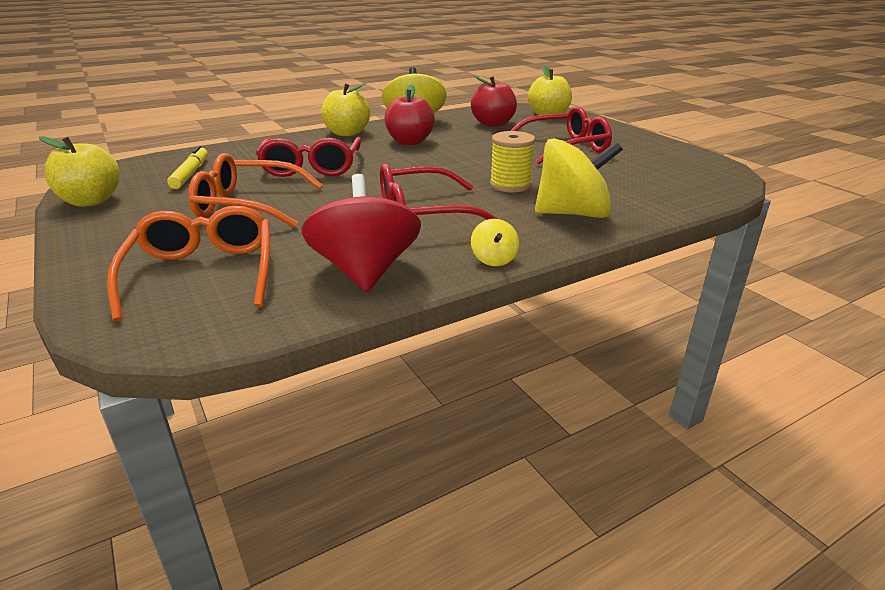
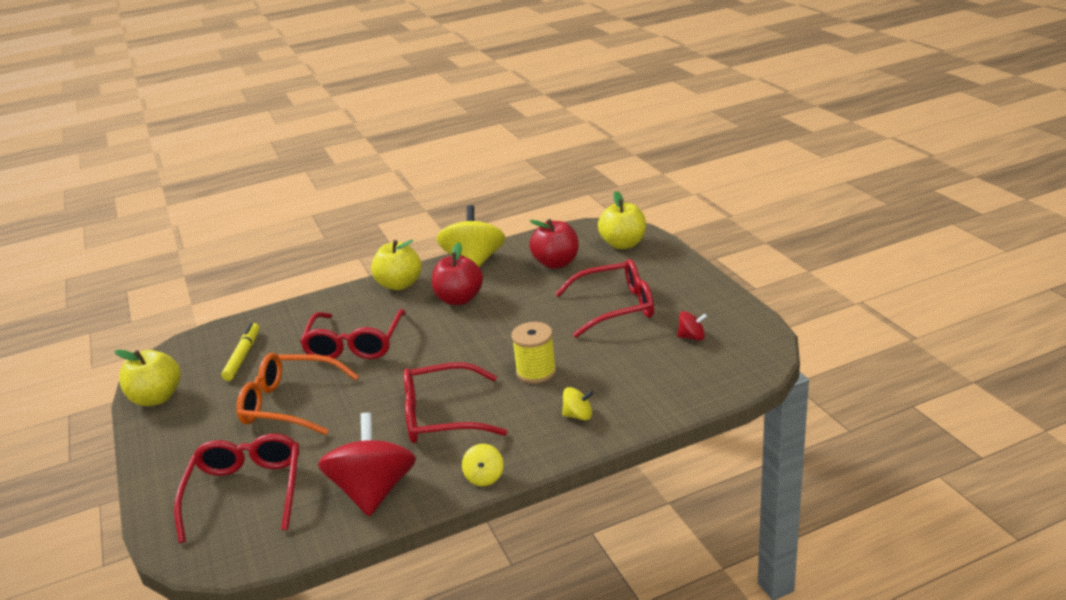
camera: 10 degrees right, 0 degrees up
(203, 273) = (246, 491): orange glasses -> red glasses
(573, 214) = (578, 415): yellow spinning top -> yellow spinning top, size x0.44
(651, 165) = (692, 337): none -> red spinning top

